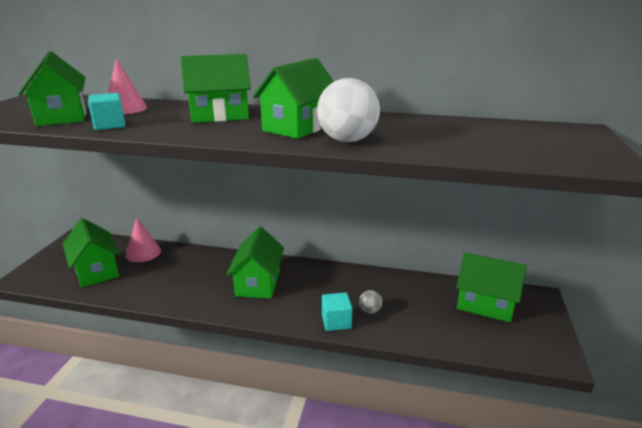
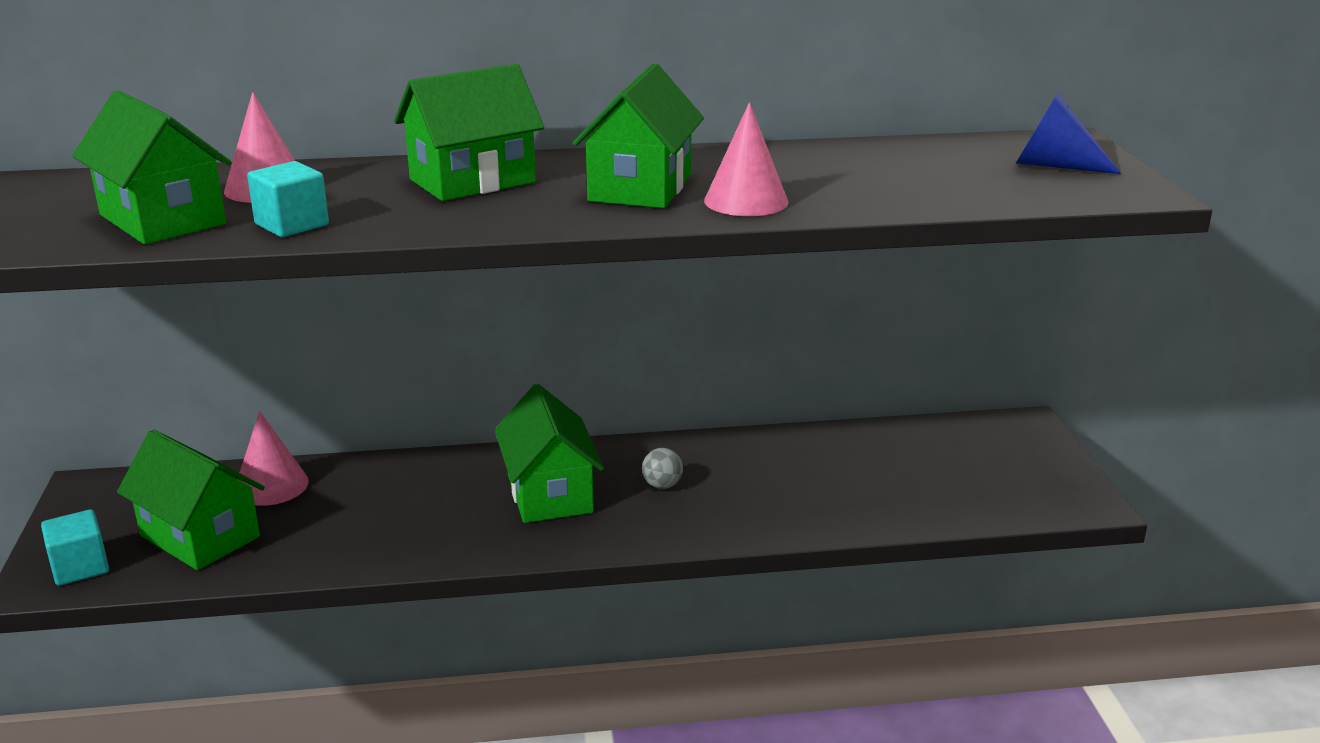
camera: 20 degrees left, 0 degrees up
(336, 321) = (731, 525): turquoise cube -> turquoise cube (80, 567)
(347, 140) = (746, 201): white ball -> pink cone
(370, 311) = (776, 497): grey ball -> grey ball (662, 485)
(485, 304) = (951, 451): green house -> none
(561, 142) = (1053, 165): none -> blue cone

